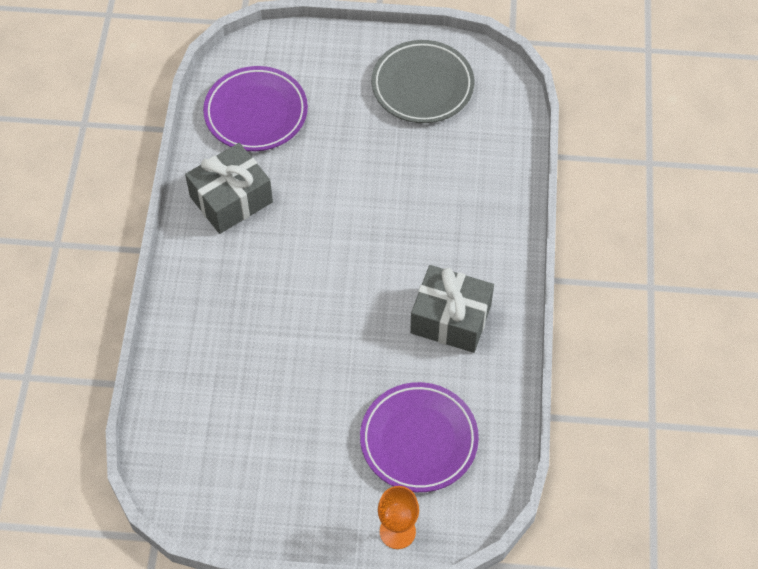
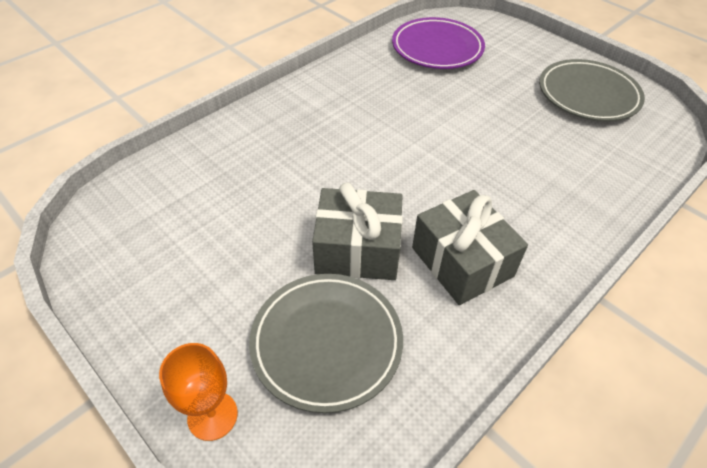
camera: 40 degrees right, 10 degrees down
(231, 199) = (365, 81): grey gift -> grey gift (357, 250)
(419, 440) = (326, 343): purple plate -> grey plate

